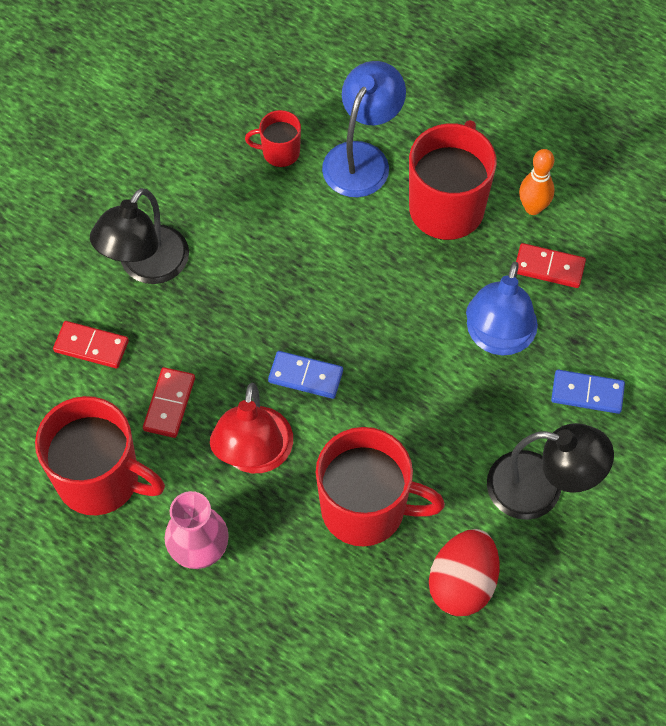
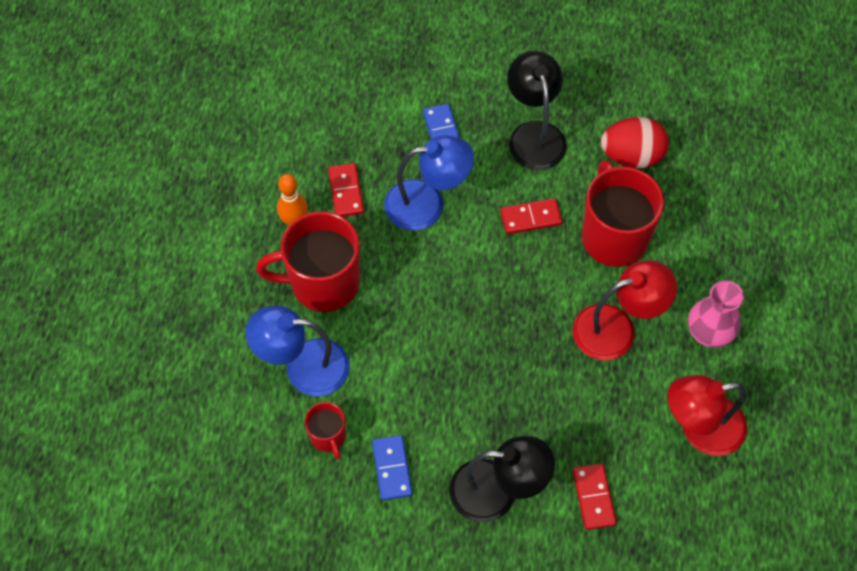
camera: 115 degrees left, 0 degrees up
(100, 479) = (700, 429): red mug -> red lamp
(169, 404) = (609, 410): red domino -> red domino (531, 218)
(305, 376) = (531, 322): blue domino -> blue domino (392, 468)

